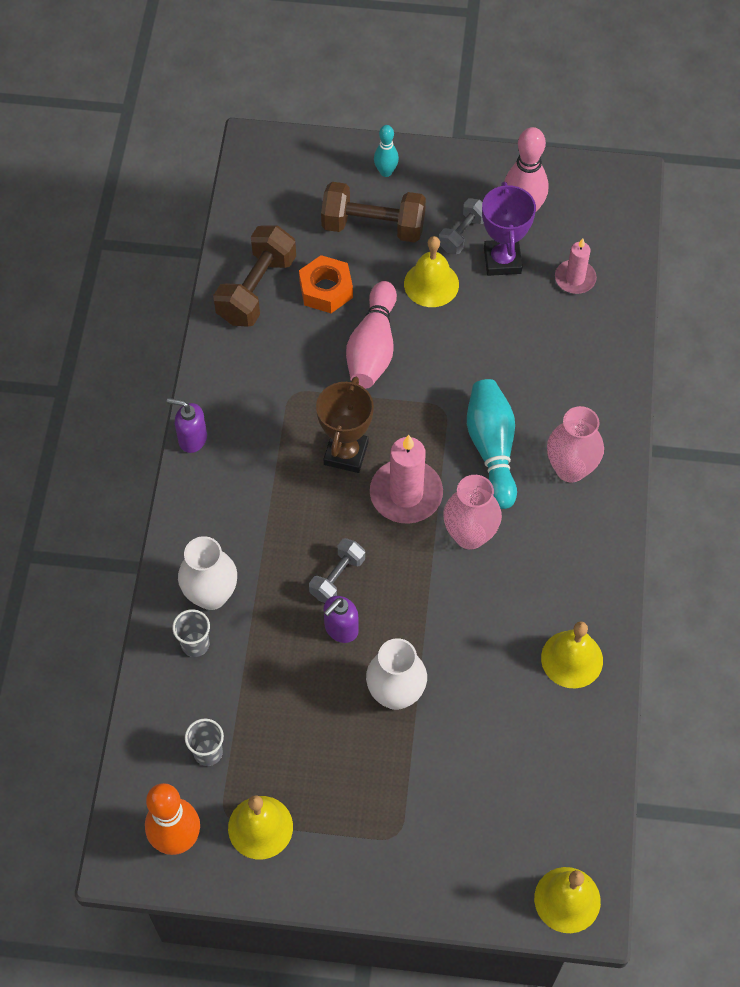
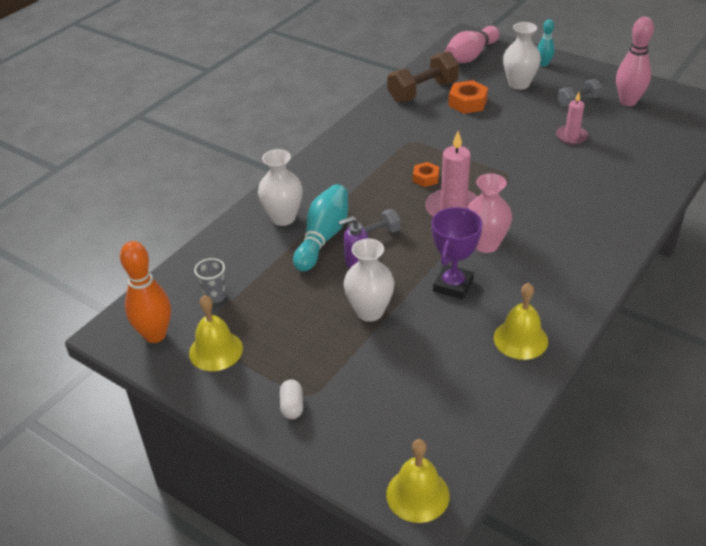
camera: 30 degrees right, 20 degrees down
(192, 439) = (331, 143): purple soap dispenser -> none
(195, 644) = (253, 238): grey cup -> none
(346, 453) = (425, 178): brown trophy -> orange nut
(373, 226) = (519, 84): brown dumbbell -> white vase
(373, 348) = (480, 135): pink bowling pin -> pink bowling pin (470, 56)
(387, 858) = (292, 406): none -> white capsule
(431, 284) = (541, 118): yellow bell -> none
(492, 449) = (532, 205): turquoise bowling pin -> turquoise bowling pin (323, 237)
(502, 260) = (599, 120): purple trophy -> purple trophy (453, 285)
(570, 468) = (586, 233): pink vase -> none
(575, 278) = (648, 141): pink candle -> pink candle (571, 136)

